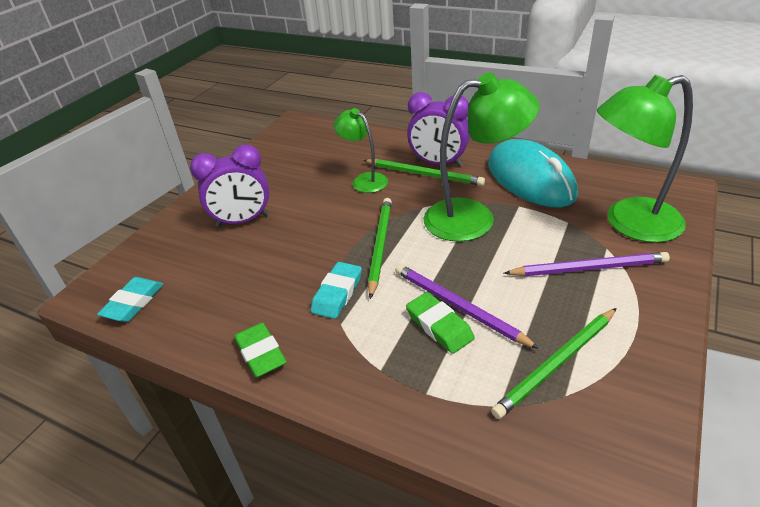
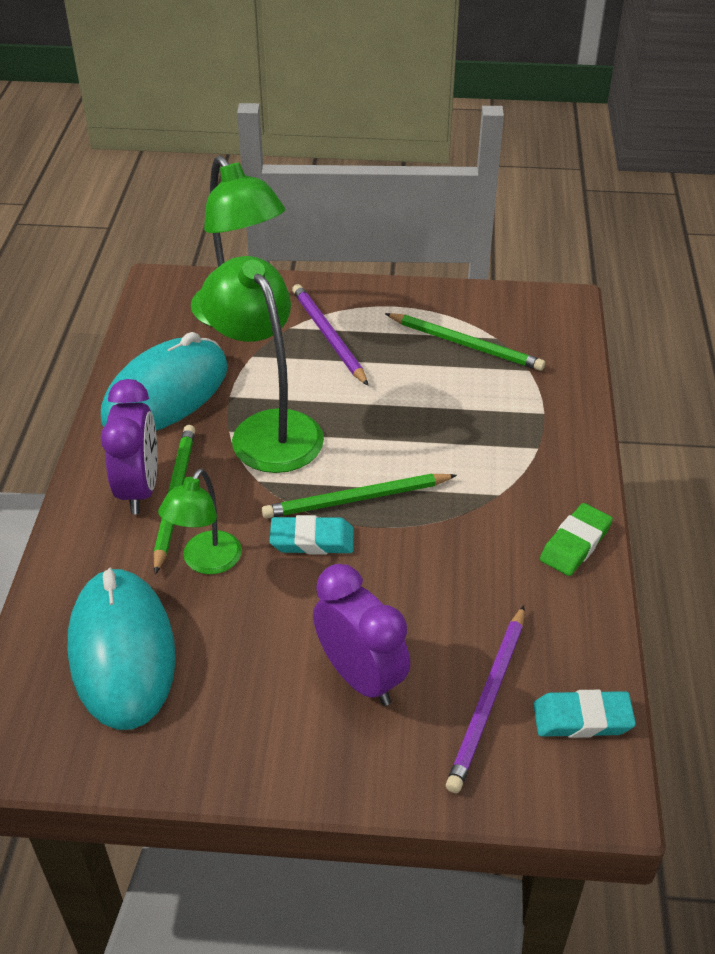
camera: 115 degrees left, 5 degrees up
(322, 151) = (122, 652): none -> turquoise mouse
(337, 293) = (457, 512): turquoise eraser -> turquoise eraser (312, 540)
(439, 326) = (461, 421): green eraser -> none
(458, 306) = (428, 413): purple pencil -> purple pencil (488, 700)

